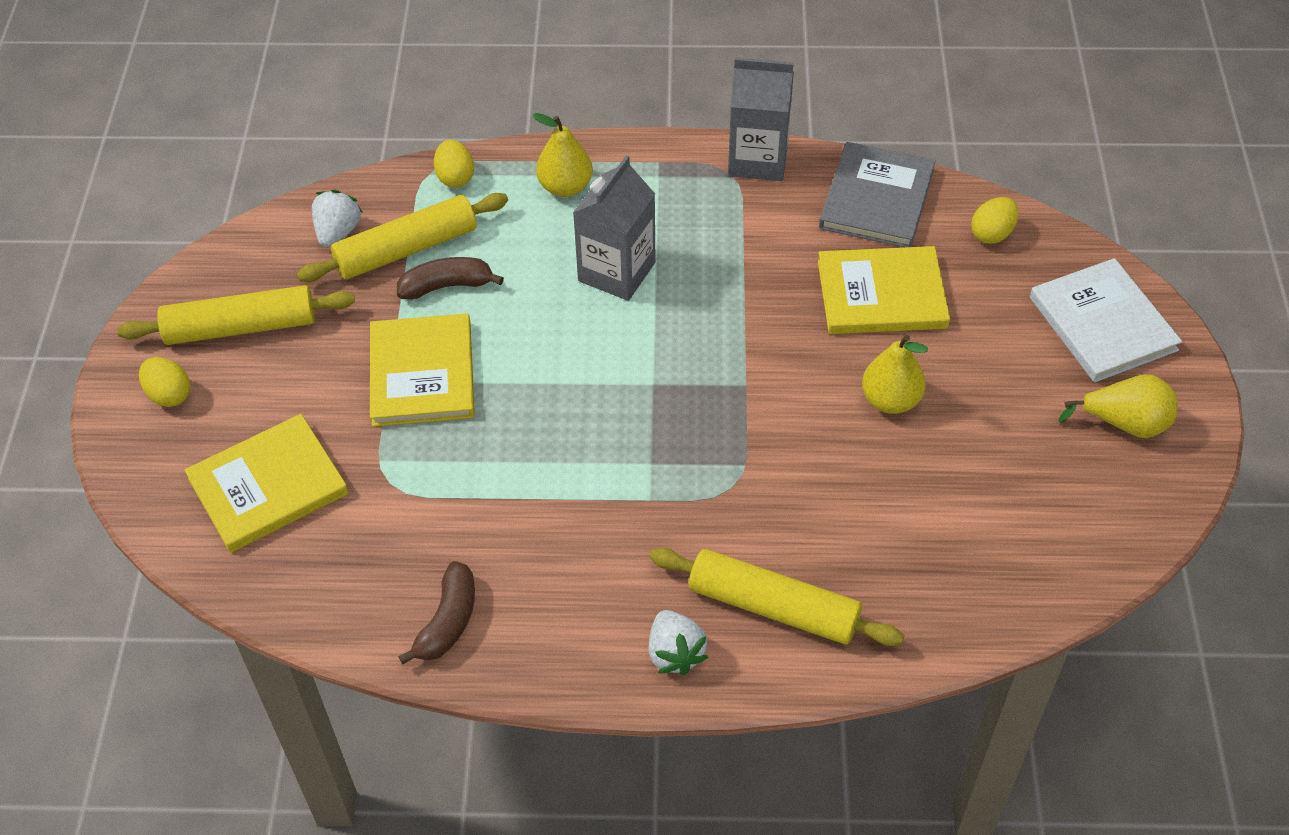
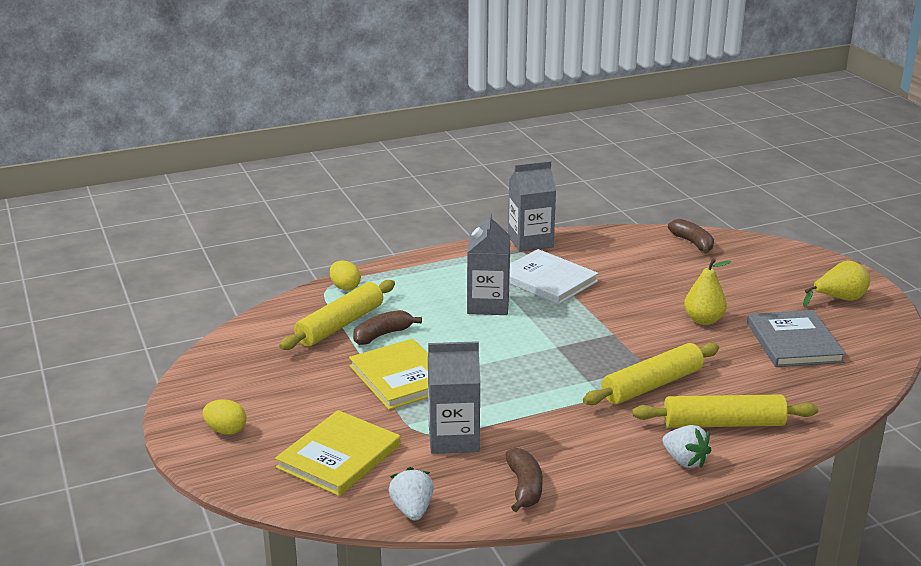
camera: 25 degrees left, 25 degrees down
(240, 327) = (252, 386): yellow rolling pin -> yellow rolling pin (652, 385)
(338, 232) = (285, 327): white strawberry -> white strawberry (412, 510)
(417, 506) = (453, 439): none -> grey carton
(565, 187) = (421, 276): yellow pear -> none
(876, 199) = (615, 243): grey book -> grey book (793, 342)
(881, 294) = (655, 279): yellow book -> none
(992, 234) = (692, 243): yellow egg -> brown banana
(1102, 324) = (787, 264): white book -> white book (547, 280)

